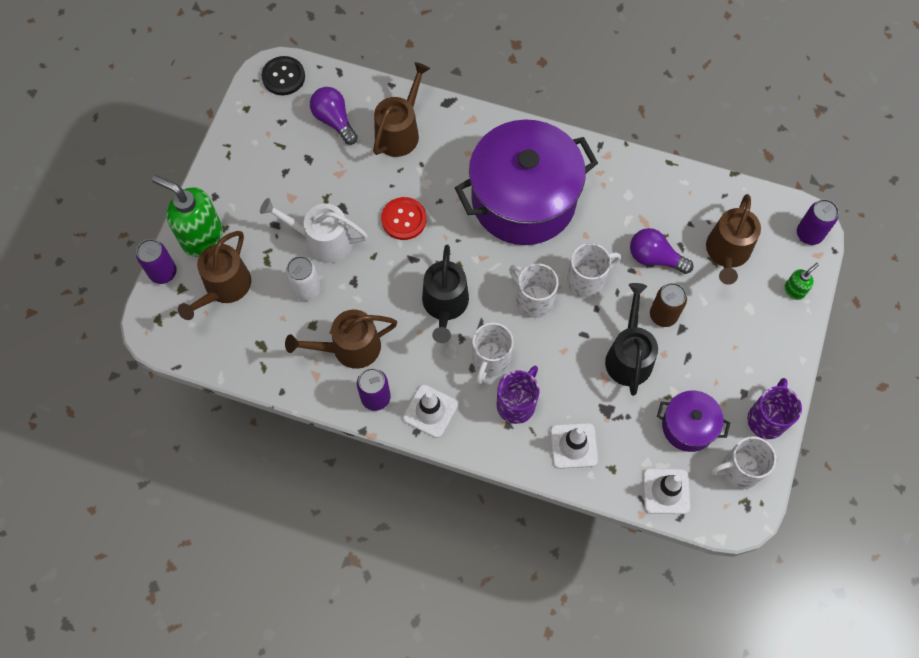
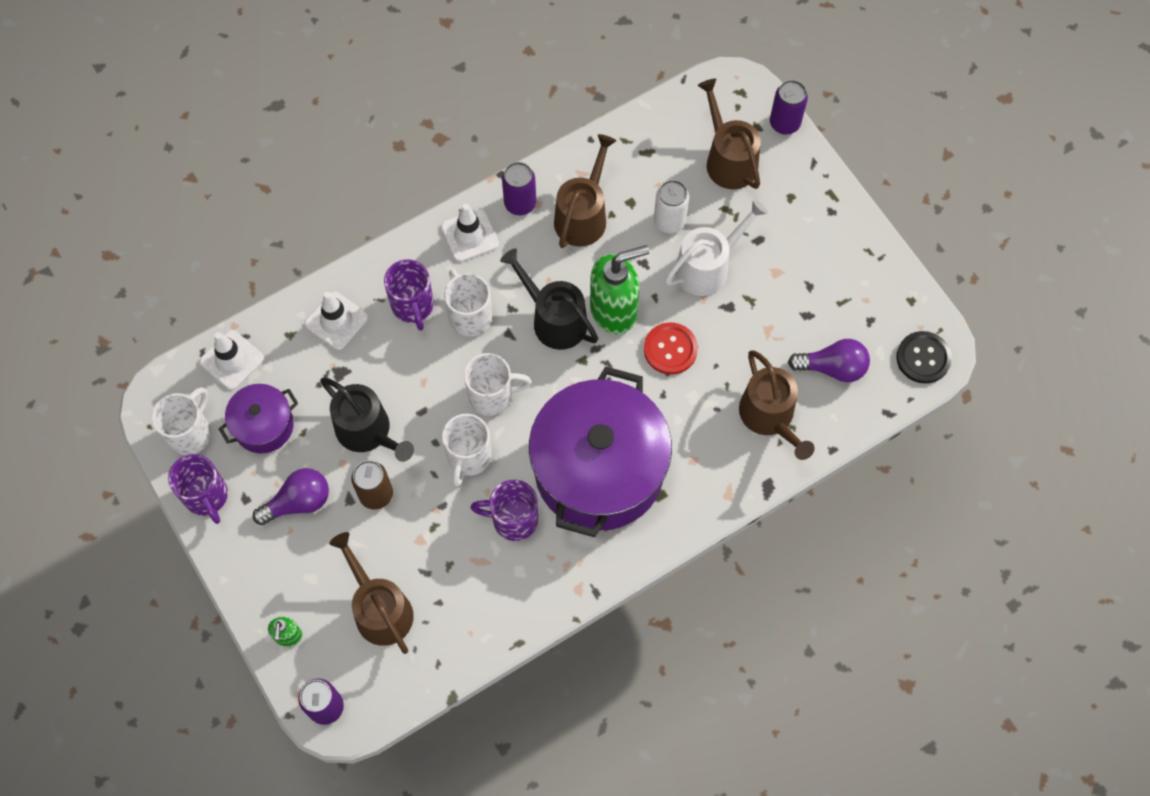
camera: 130 degrees right, 0 degrees up
(202, 237) = (796, 174): green soap dispenser -> green soap dispenser (614, 310)
(601, 223) = (513, 519): none -> purple mug
(654, 258) = (435, 537): purple light bulb -> purple light bulb (298, 502)

